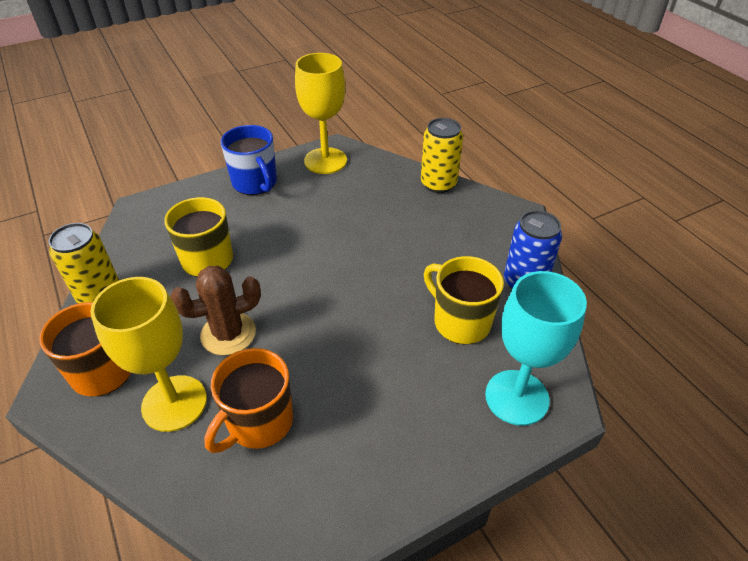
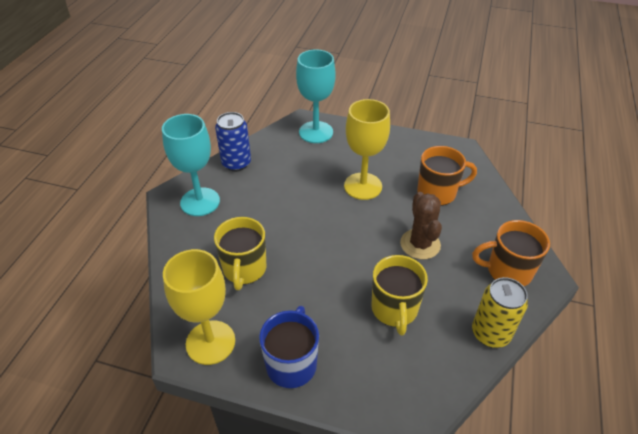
camera: 135 degrees left, 0 degrees up
(174, 403) = (475, 227): yellow goblet -> yellow goblet (363, 186)
(228, 334) = (420, 244): brown cactus -> brown cactus turned 60 degrees clockwise
(438, 184) = (174, 250): yellow can -> none
(460, 322) = (294, 169): yellow mug -> yellow mug (244, 269)
(486, 226) = (200, 202): none -> turquoise goblet

